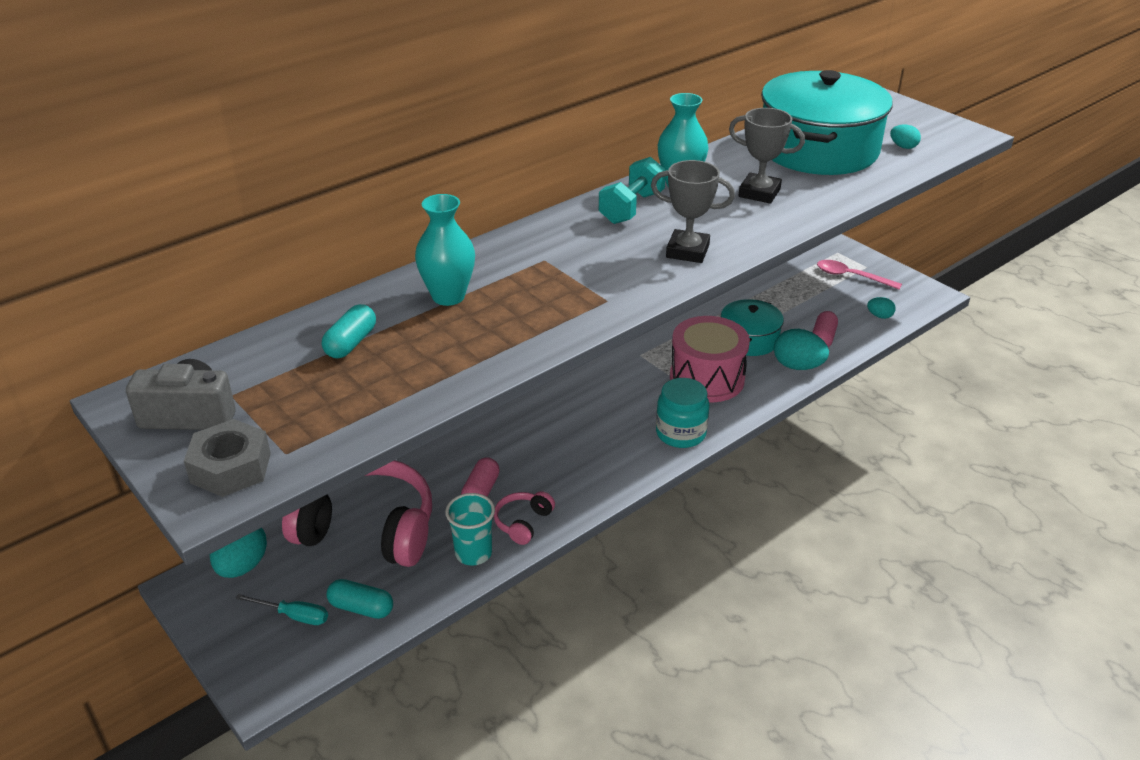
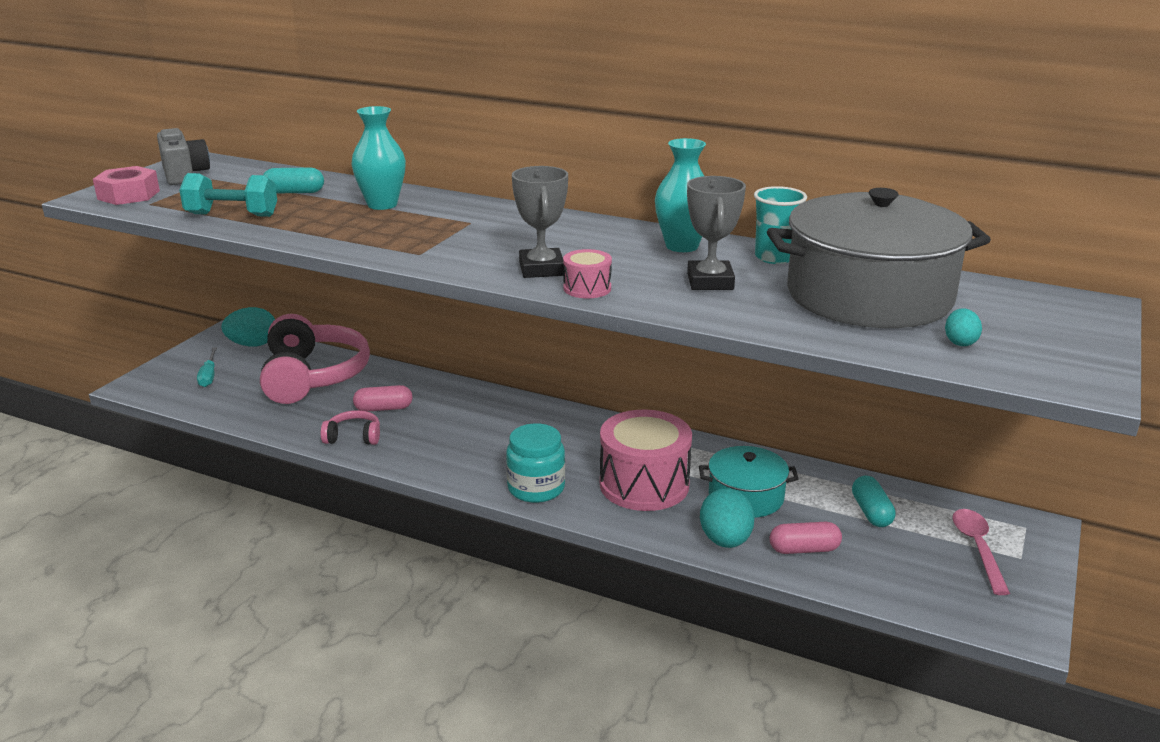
camera: 65 degrees right, 10 degrees down
(231, 468) = (128, 195): grey nut -> pink nut
(361, 608) = (225, 397): turquoise capsule -> turquoise capsule (871, 512)
(473, 553) = (304, 425): turquoise cup -> turquoise cup (774, 257)
(631, 208) = (605, 235): turquoise dumbbell -> turquoise dumbbell (232, 215)
(742, 242) = (587, 288): none -> pink drum
(818, 149) = (869, 296): turquoise pot -> grey pot
(879, 316) = (908, 588): turquoise egg -> none

